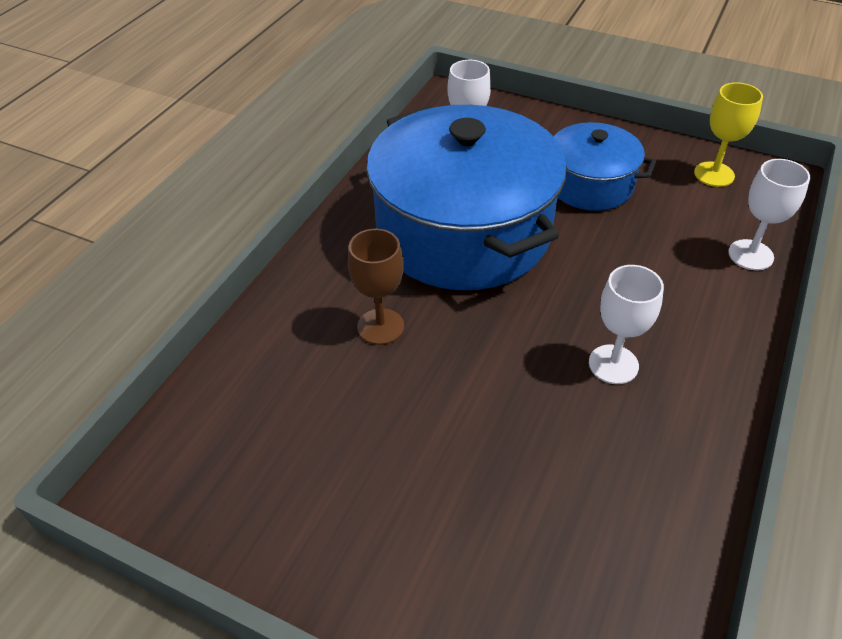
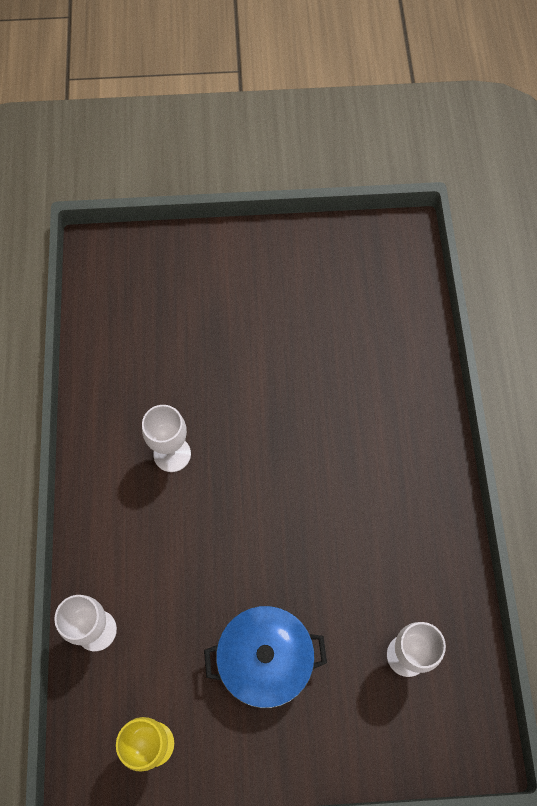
camera: 150 degrees right, 20 degrees up
(380, 326) = (346, 406): brown goblet -> none
(463, 232) = (344, 533): blue pot -> none

